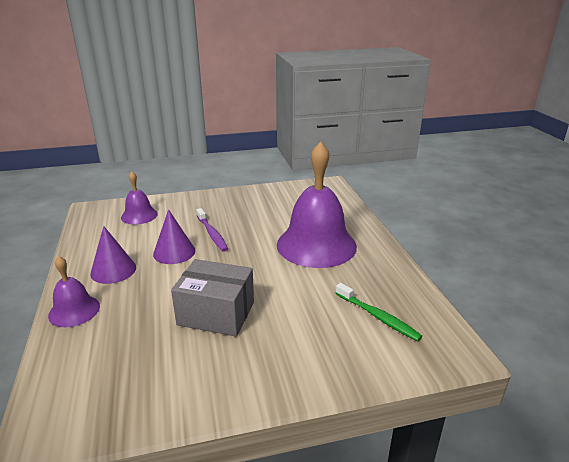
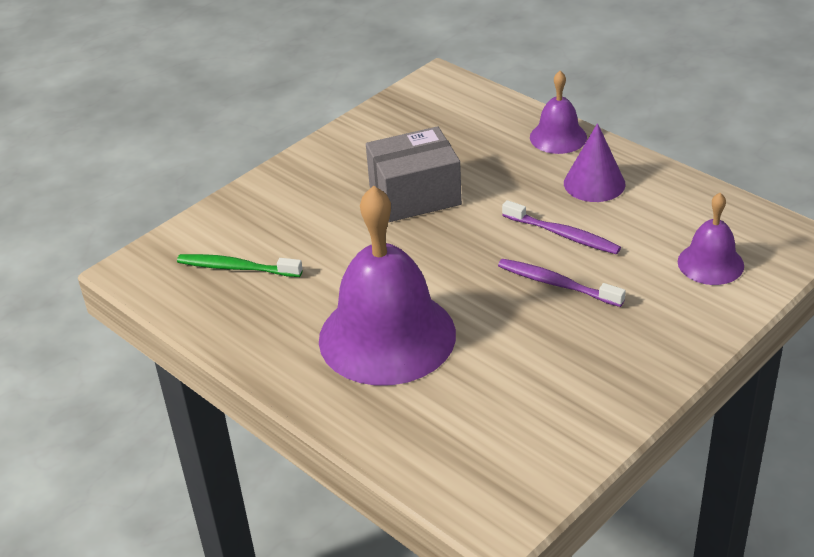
camera: 150 degrees right, 10 degrees up
(174, 252) = (563, 235): purple cone -> purple toothbrush

